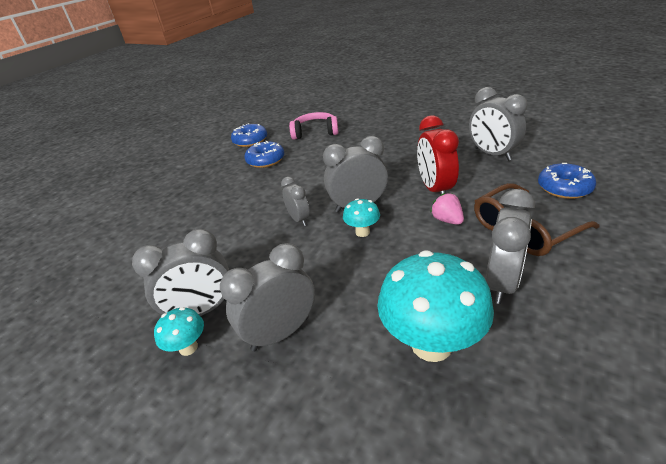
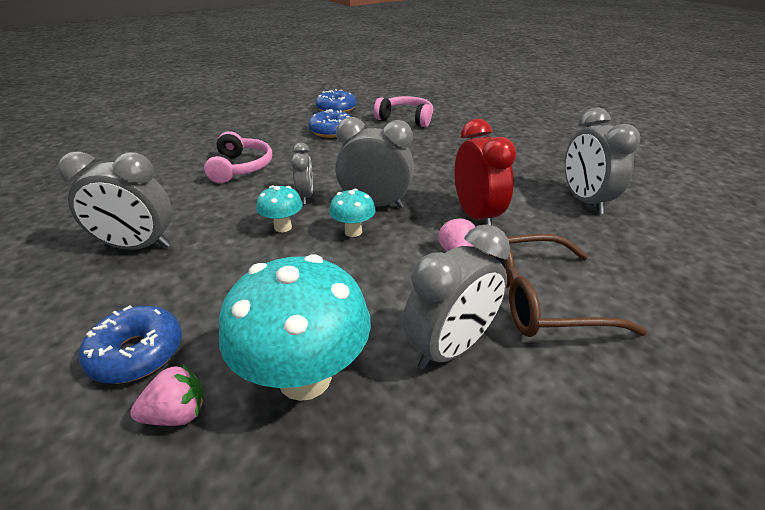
camera: 20 degrees right, 0 degrees up
(188, 347) = (94, 274): turquoise mushroom -> turquoise mushroom (283, 227)
(220, 215) = (240, 167): none -> pink headphones
(280, 333) = (178, 297): grey clock -> none
(370, 410) = (177, 414): none -> pink strawberry
(435, 189) = (476, 216): red clock -> red clock turned 150 degrees clockwise
(564, 188) = (643, 270): blue donut -> blue donut (137, 353)

